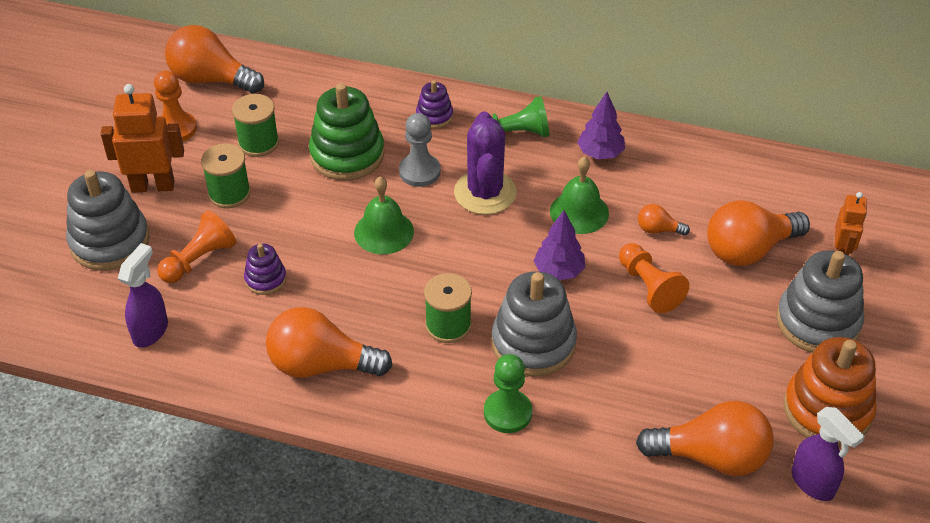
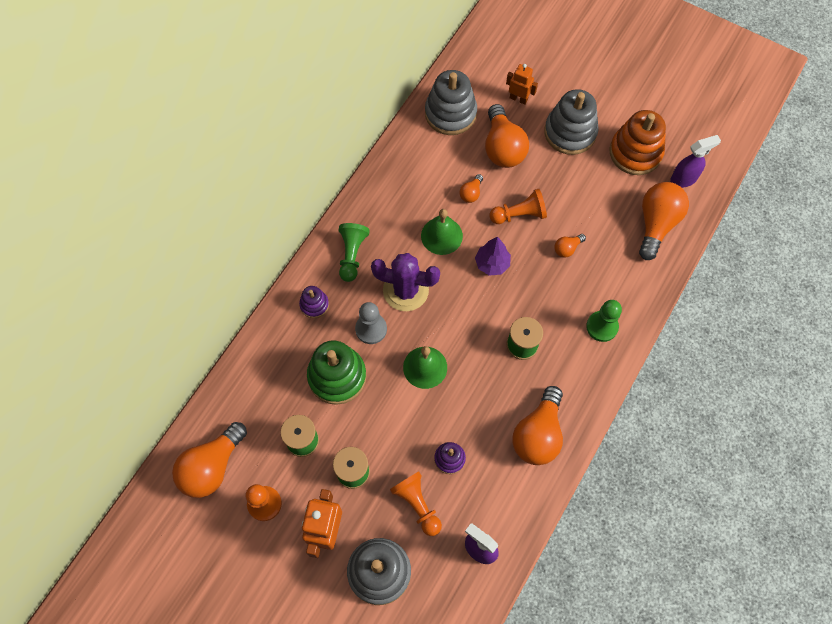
camera: 75 degrees left, 20 degrees up
(533, 343) = (550, 296): grey stacking toy -> grey stacking toy (450, 113)
(600, 153) = (389, 205): purple tree -> none
(618, 351) = (567, 248): none -> orange light bulb

